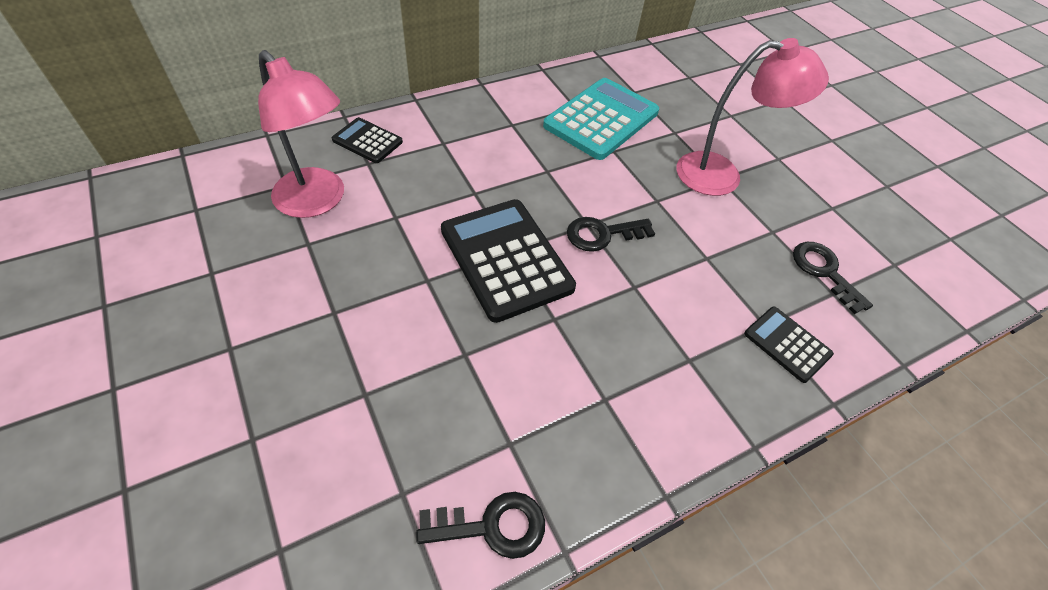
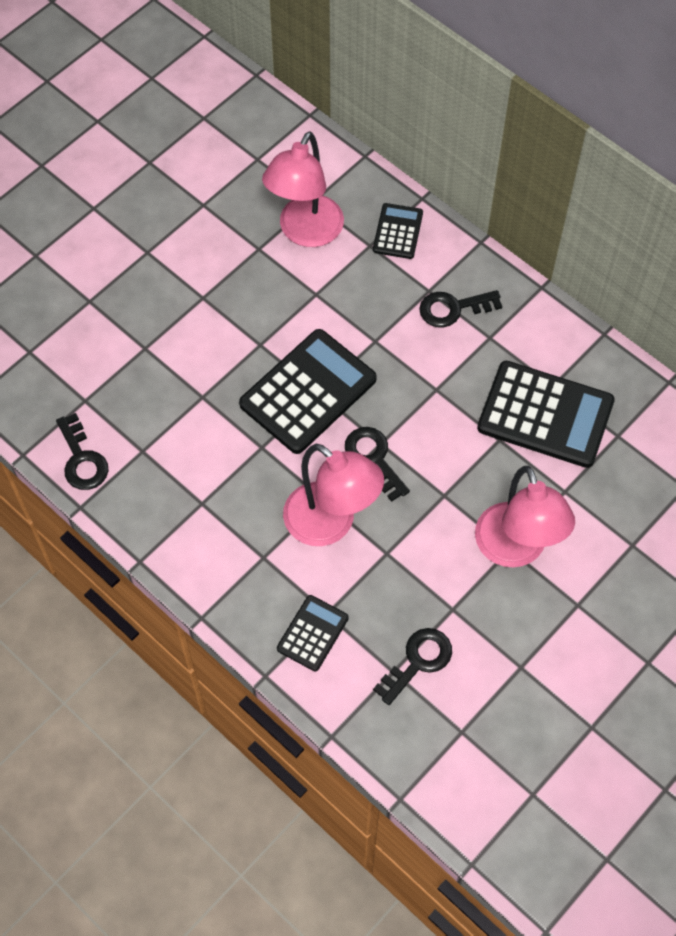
camera: 75 degrees right, 10 degrees up
(471, 135) = (453, 308): none -> black key
(601, 119) = (545, 415): turquoise calculator -> black calculator
(665, 289) = (331, 524): none -> pink lamp

